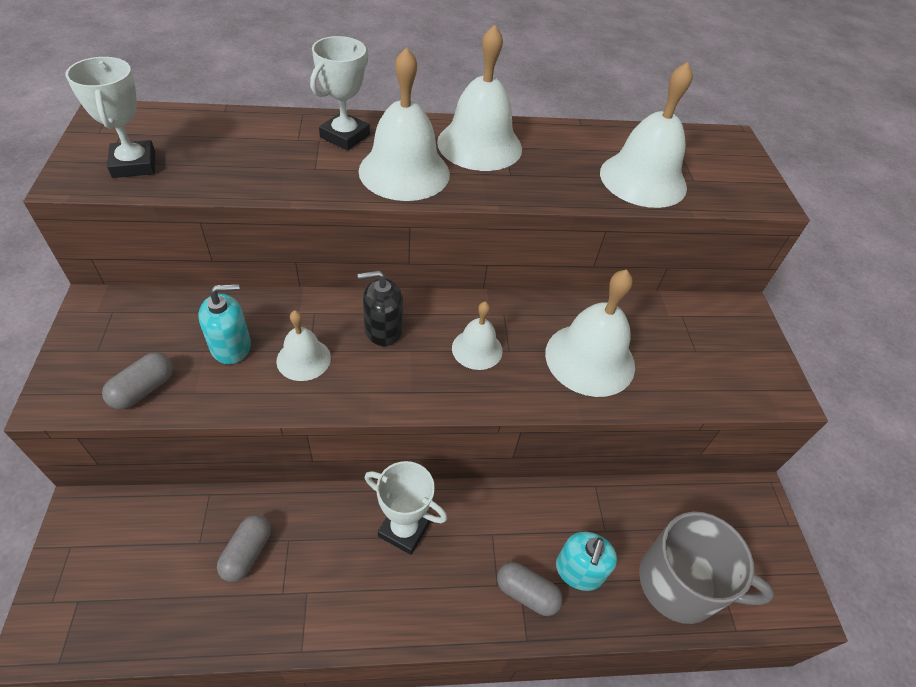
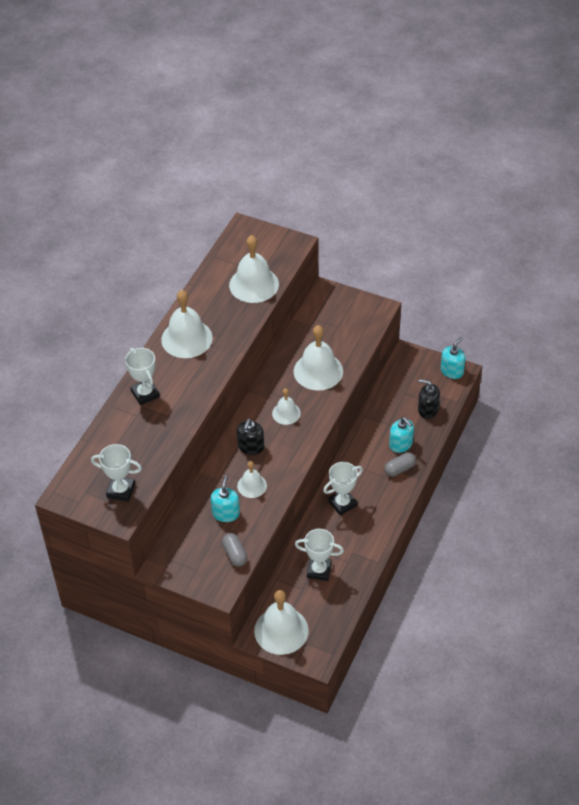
camera: 55 degrees left, 0 degrees up
(247, 553) = (319, 570): grey capsule -> white trophy
(404, 172) = (192, 379): white bell -> white bell (281, 630)
(680, 584) = (428, 409): grey mug -> black soap dispenser
(789, 588) = (452, 371): none -> turquoise soap dispenser

